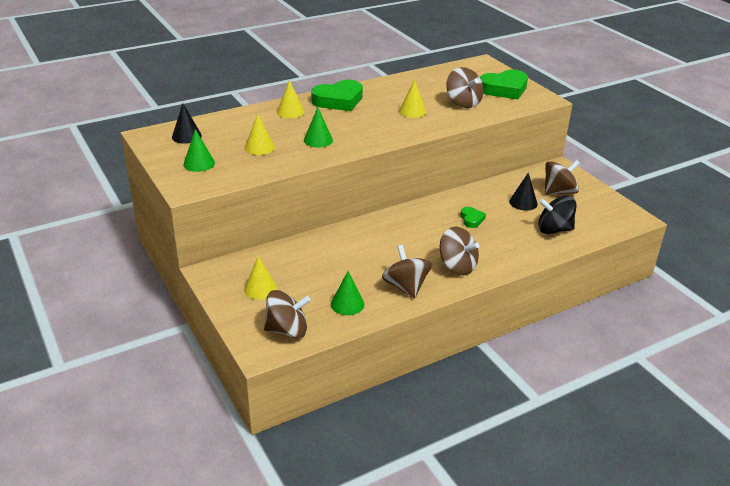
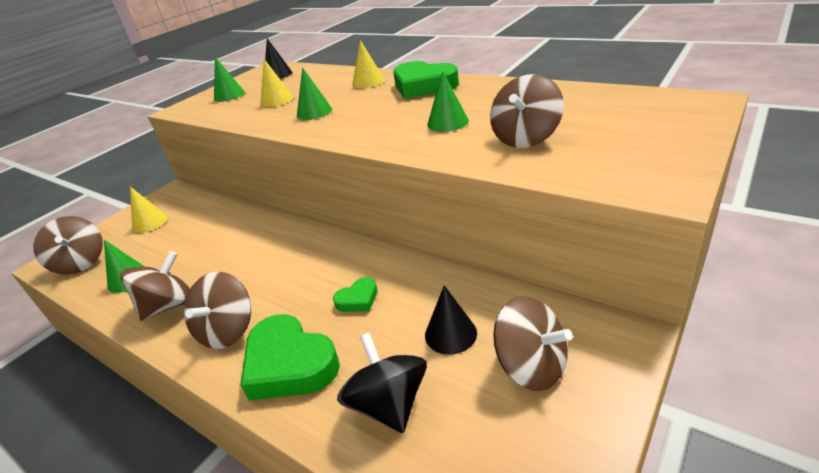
camera: 70 degrees right, 0 degrees up
(412, 111) = (447, 122): yellow cone -> green cone
(504, 89) = (634, 146): green heart -> green heart (289, 364)

